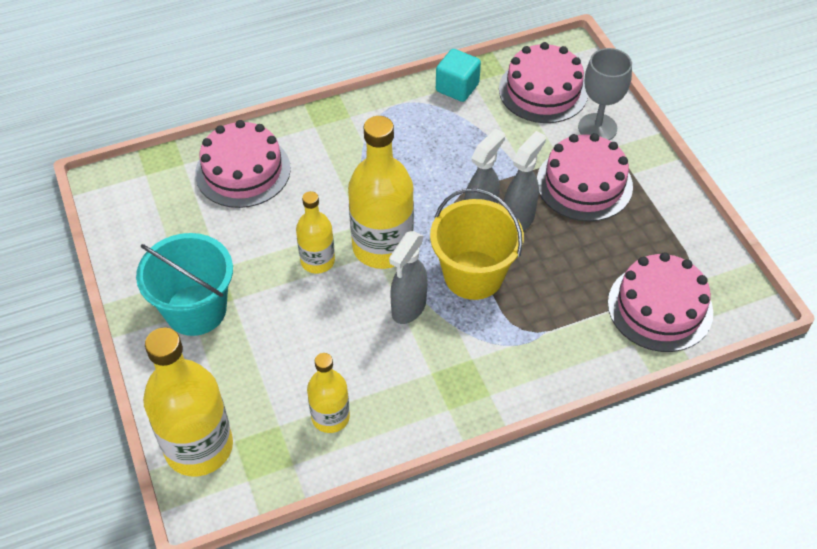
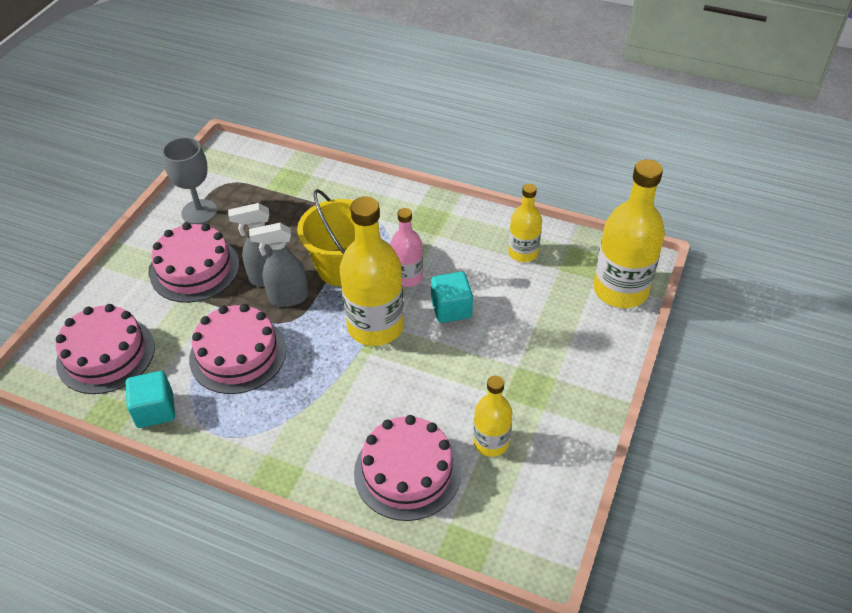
camera: 135 degrees left, 5 degrees down
(196, 310) = (551, 378): turquoise bucket -> none
(317, 261) = (430, 349): yellow bottle -> yellow bottle (491, 442)
(337, 308) = (451, 309): none -> turquoise cube
(408, 308) = (407, 277): grey spray bottle -> pink bottle
(597, 128) = (123, 297): grey goblet -> grey goblet (199, 212)
(660, 307) = (269, 179): pink cake -> pink cake (238, 354)

